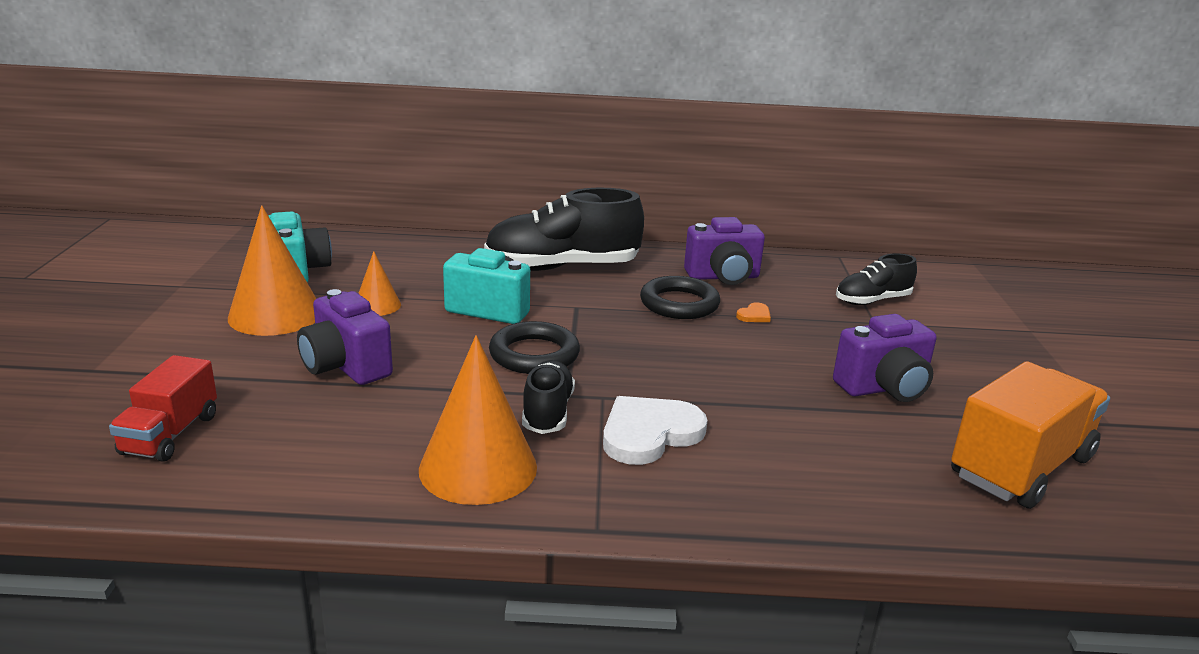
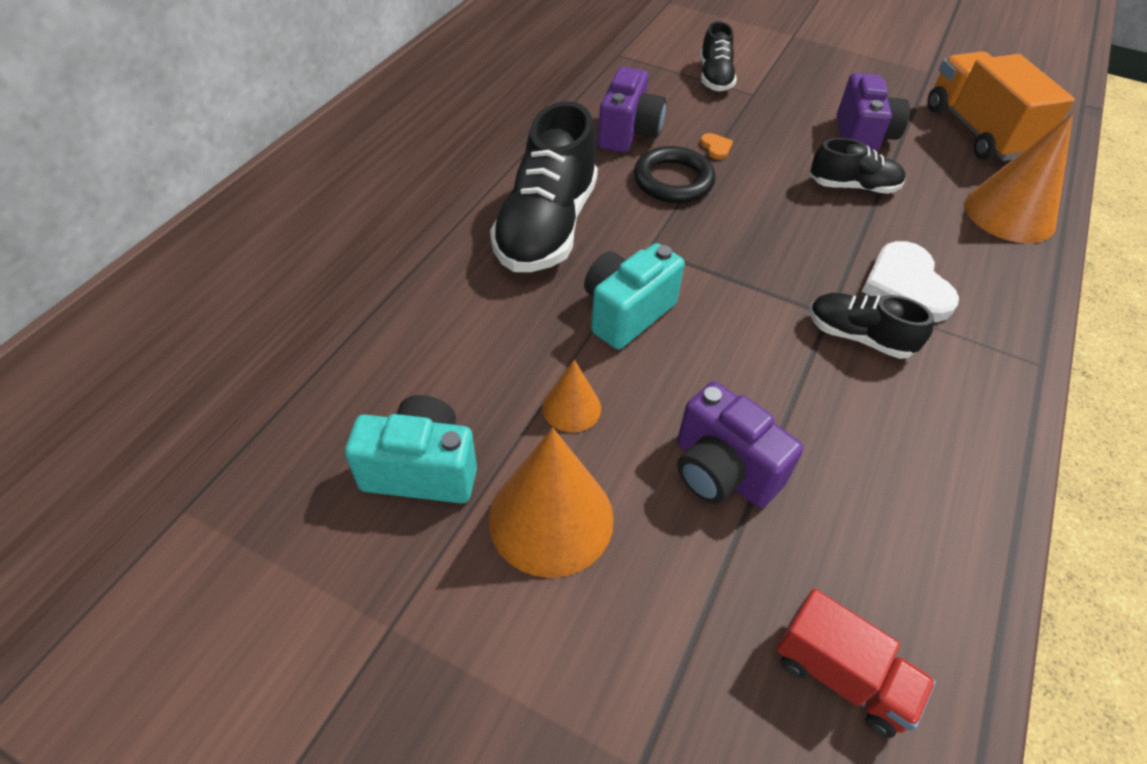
camera: 65 degrees left, 25 degrees up
(346, 367) = (722, 471): purple camera -> purple camera turned 60 degrees clockwise
(478, 468) = (946, 412): orange cone -> orange cone (1009, 213)
(534, 354) = (743, 311): black ring -> none
(783, 390) = (853, 187): none -> black shoe

